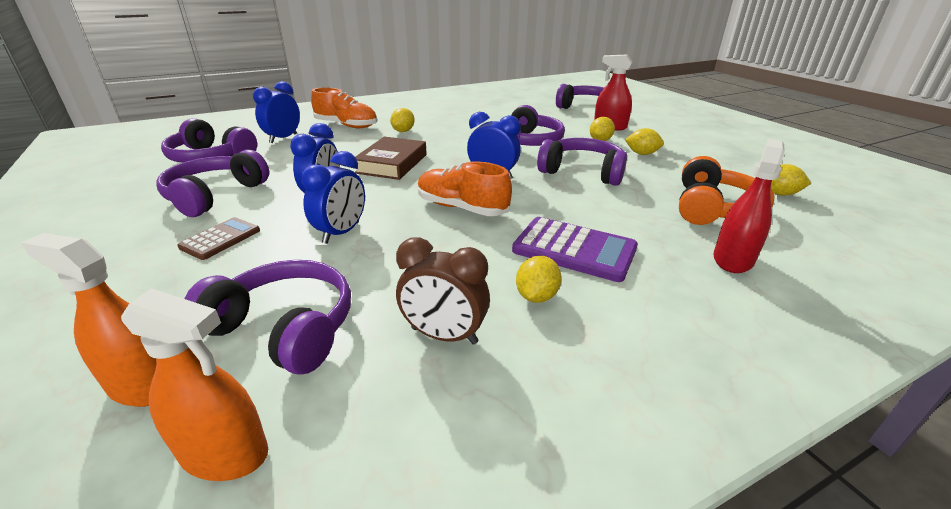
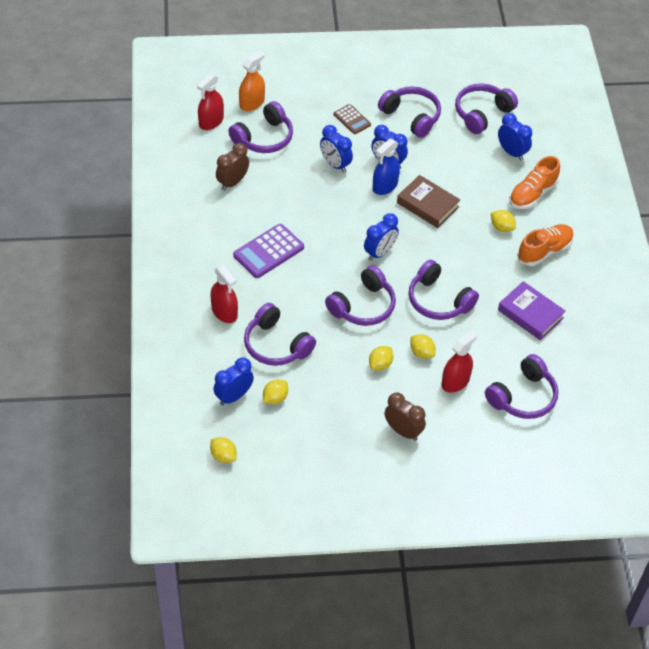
camera: 110 degrees right, 20 degrees up
(224, 452) = (211, 121): orange spray bottle -> red spray bottle
(372, 190) = (385, 186): none -> blue spray bottle
(461, 208) = (339, 221): orange shoe -> orange shoe (544, 251)
(500, 113) = (530, 314): none -> purple book
(536, 296) = (240, 220): yellow lemon -> yellow lemon (223, 456)
(693, 136) = (403, 431): none -> brown clock
(714, 208) = (276, 345): orange headphones -> purple headphones
(830, 218) = (233, 396): none -> blue clock

